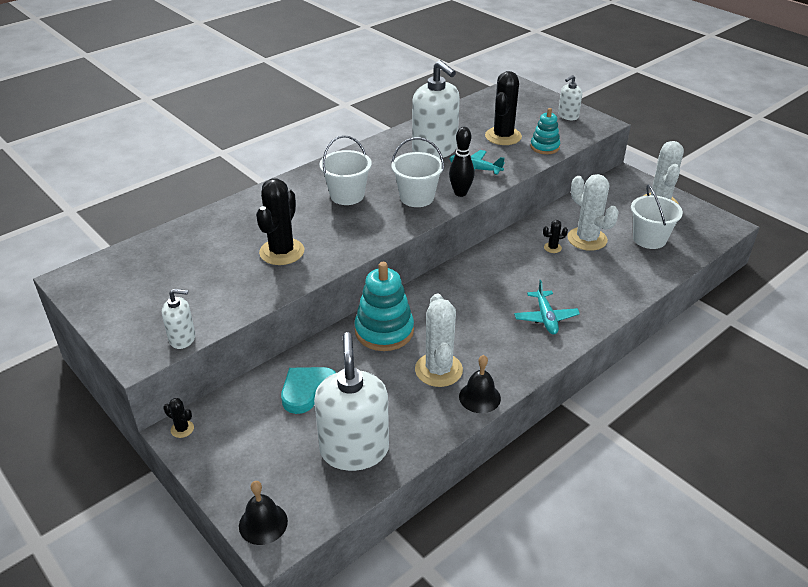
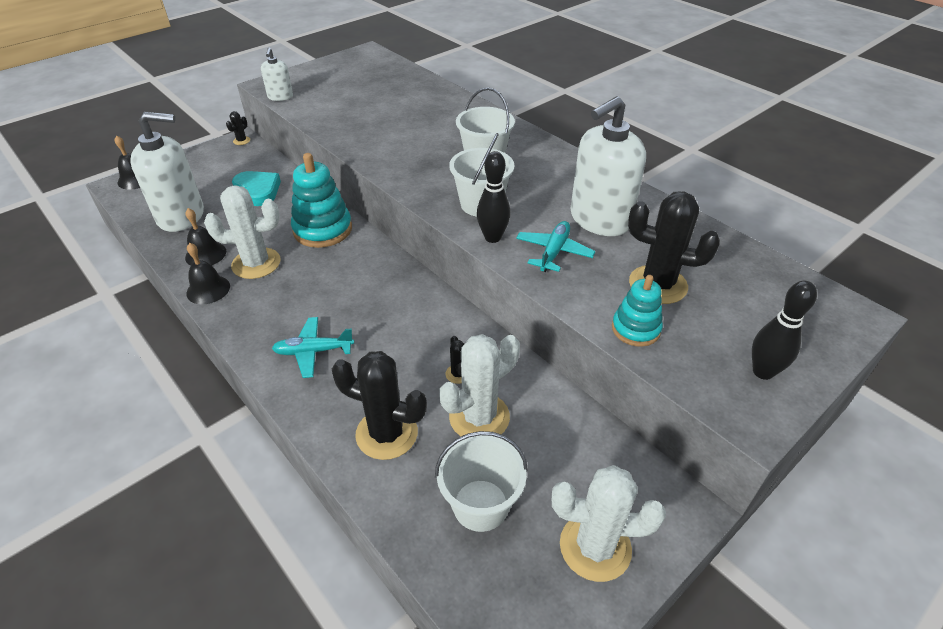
camera: 90 degrees right, 5 degrees up
(282, 252) = (386, 129): black cactus -> black cactus (386, 434)
(425, 411) = (205, 254): none -> black bell
(568, 116) = (763, 372): white soap dispenser -> black bowling pin

